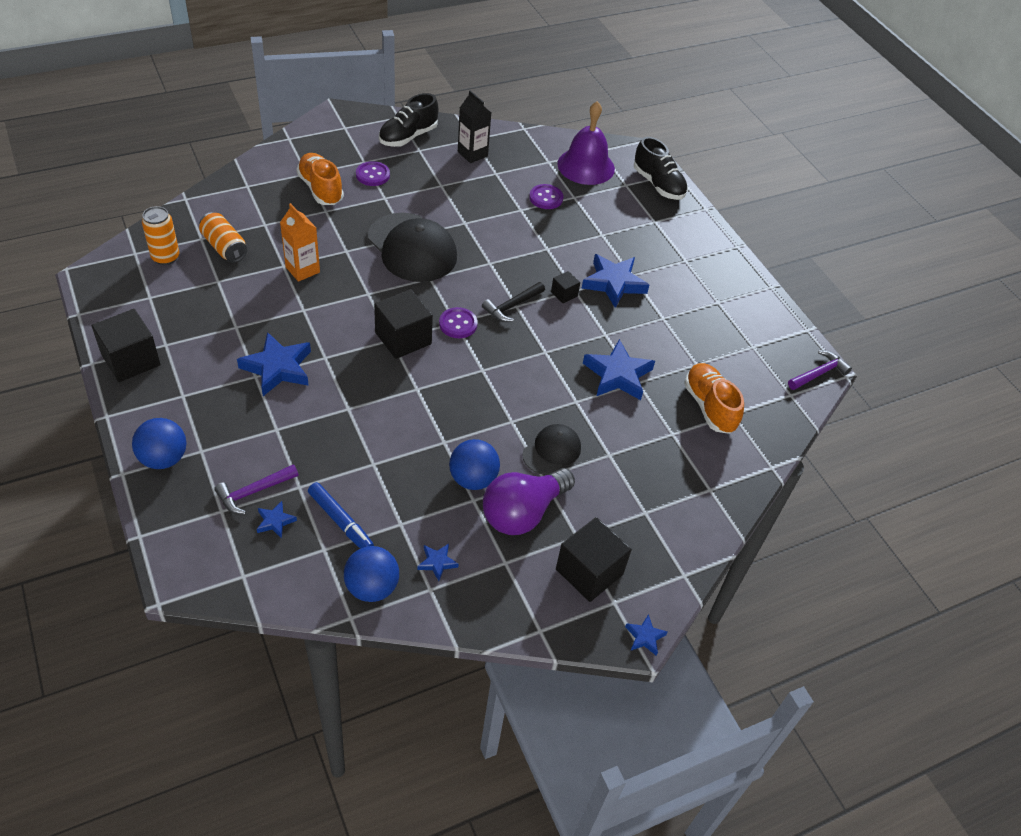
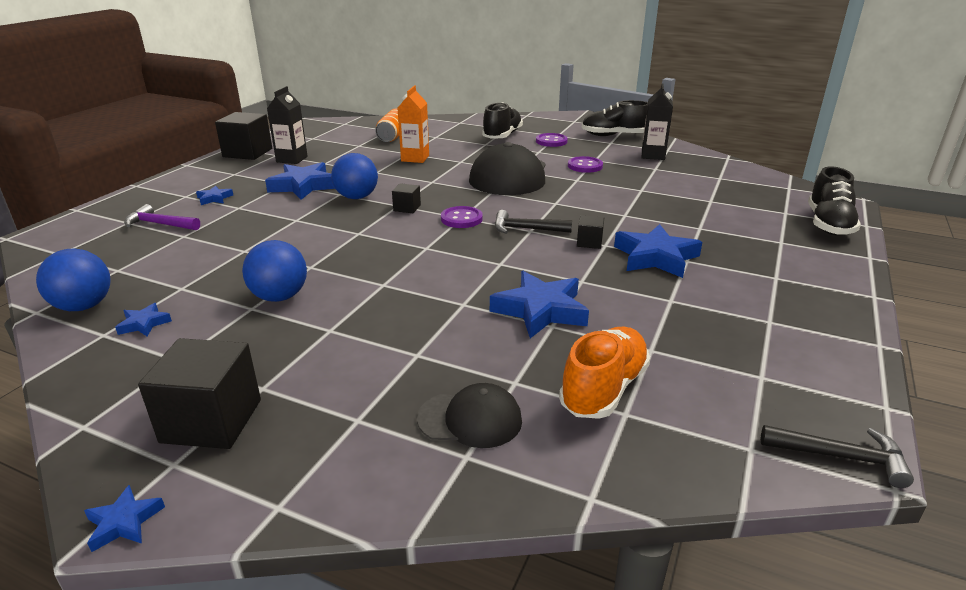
camera: 55 degrees right, 20 degrees down
(164, 458) = (164, 190): blue ball -> blue ball (357, 197)
(165, 257) = (354, 129): orange can -> none
(195, 341) = (292, 159): none -> black carton
(275, 521) = (133, 242): blue star -> blue star (214, 198)
(320, 189) = (502, 136): orange shoe -> black shoe
(340, 521) = (159, 264): blue marker -> none
(403, 338) = (407, 208): black cube -> black cube, size x0.50
(523, 513) = (263, 340): purple light bulb -> none
(546, 198) = (679, 192): purple button -> purple button (585, 166)
(552, 451) = (373, 320): black cap -> black cap (470, 419)
(586, 166) = (757, 191): purple bell -> none
(818, 373) = (840, 457): purple hammer -> black hammer

